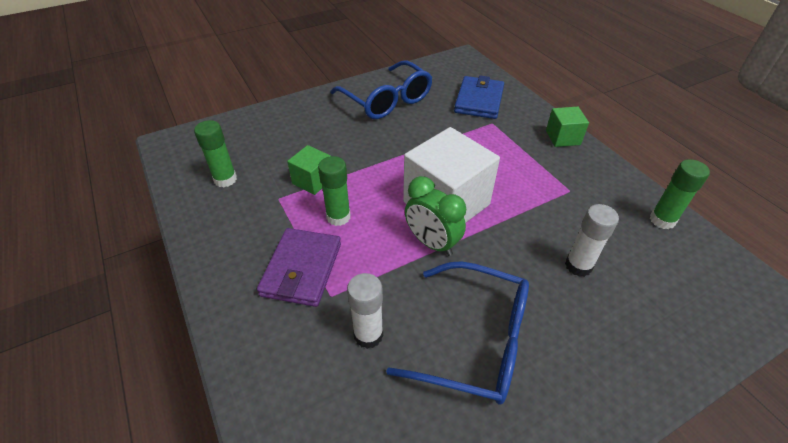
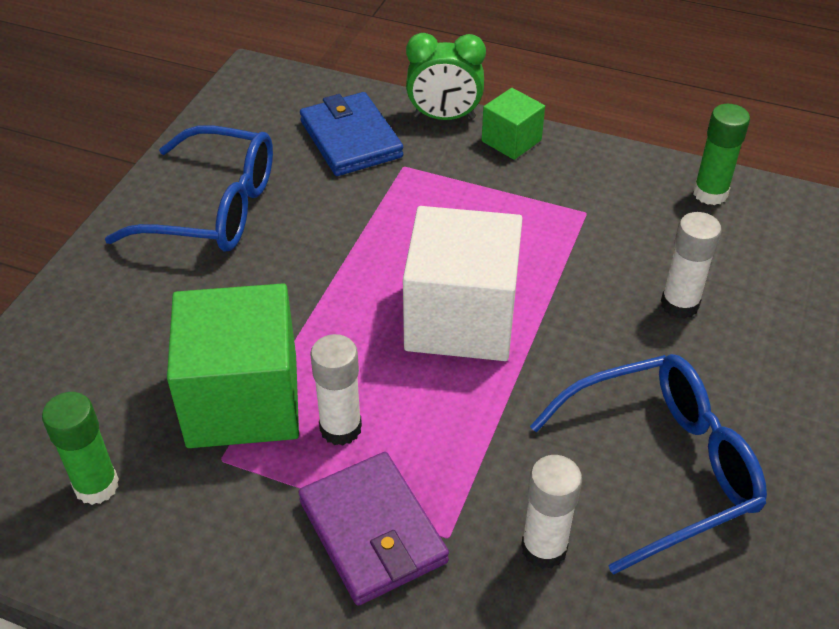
camera: 40 degrees left, 0 degrees up
(313, 181) = (243, 400): green cube -> green cube, size x1.99
(338, 217) = (340, 428): green glue stick -> white glue stick
(432, 243) = (498, 383): green clock -> green clock (444, 117)

